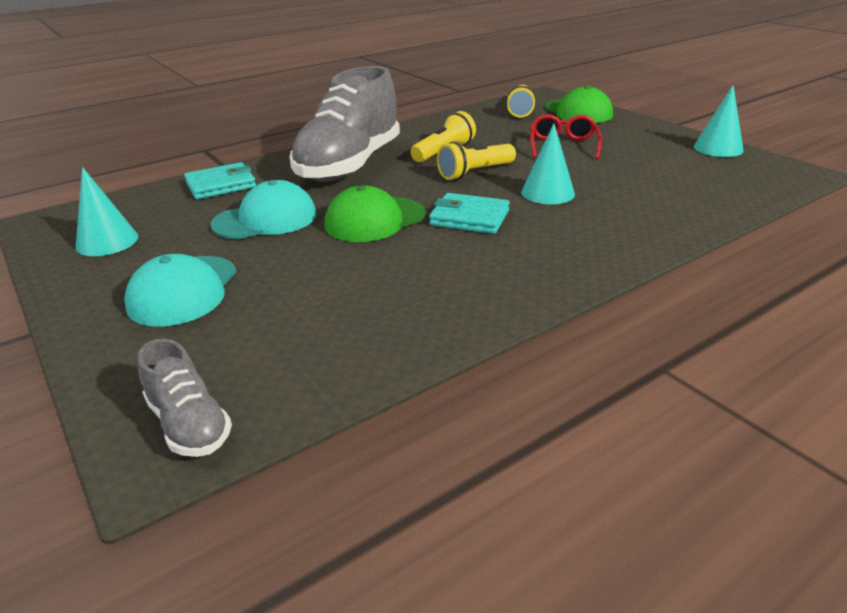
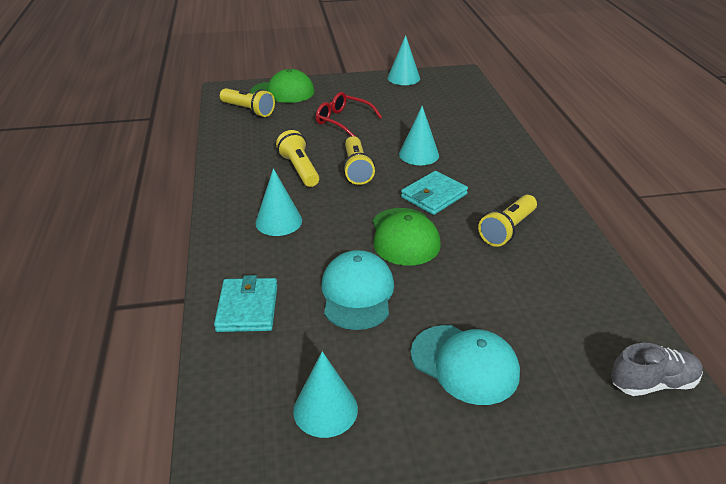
camera: 65 degrees left, 5 degrees up
(349, 165) = (278, 221): grey shoe -> turquoise cone
(444, 272) = (507, 229): none -> yellow flashlight

